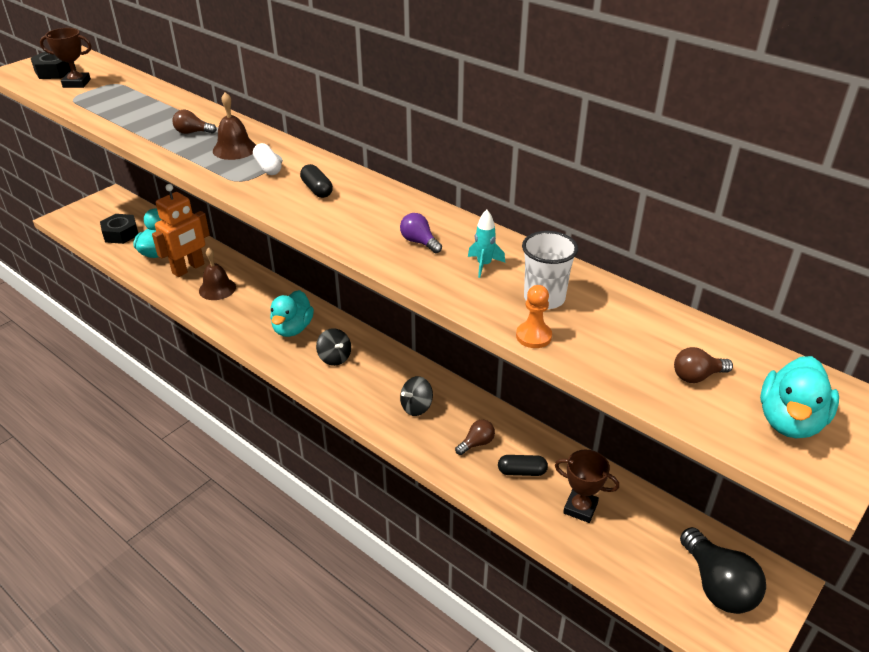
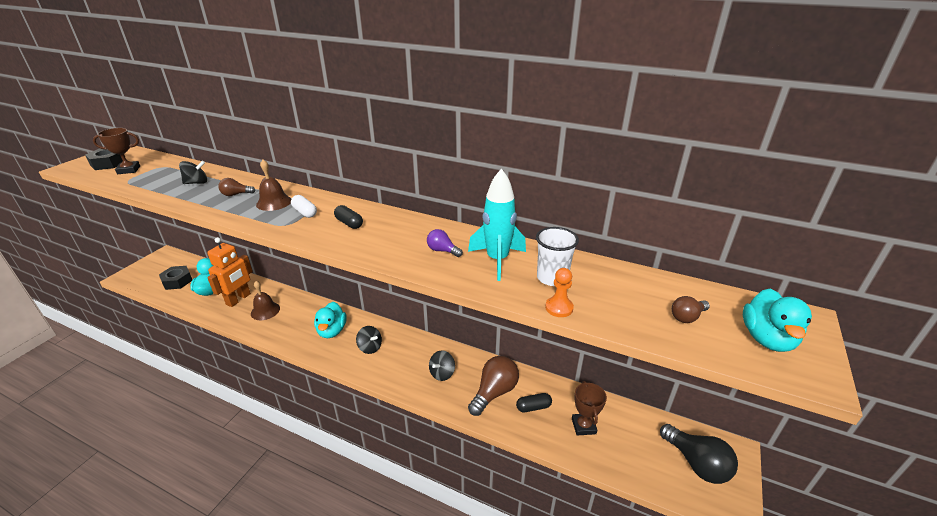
camera: 15 degrees left, 5 degrees down
(151, 110) = (197, 183): none -> black spinning top
(476, 443) = (494, 392): brown light bulb -> brown light bulb, size x1.97
(484, 265) = (497, 260): turquoise rocket -> turquoise rocket, size x2.02
(580, 508) = (583, 426): brown trophy -> brown trophy turned 75 degrees clockwise

